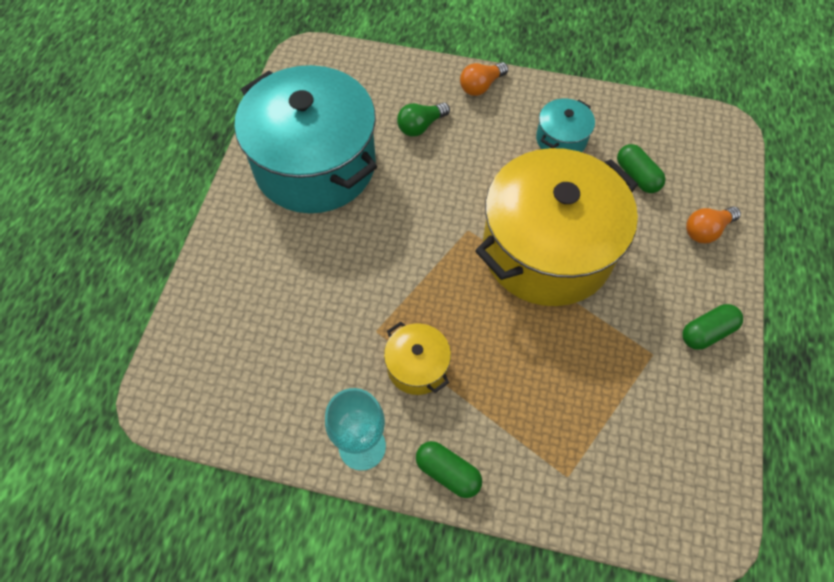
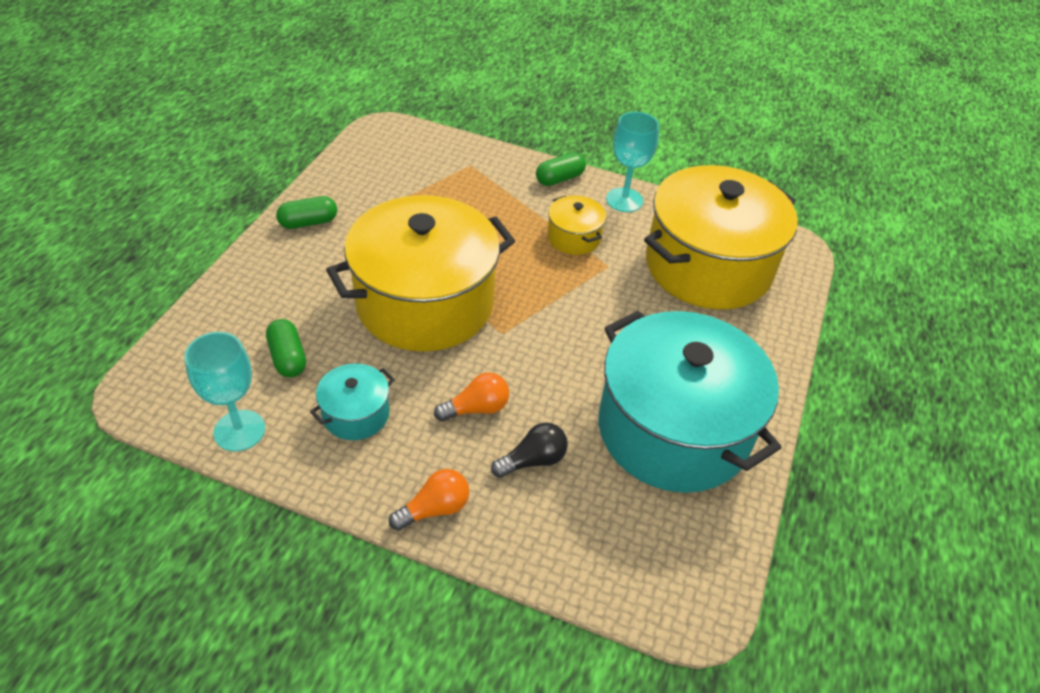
camera: 175 degrees left, 15 degrees down
(267, 351) = (708, 266): none -> yellow pot
(421, 126) = (533, 460): green light bulb -> black light bulb
(448, 472) = (560, 179): green capsule -> green capsule turned 75 degrees counterclockwise
(637, 115) = (239, 430): none -> turquoise goblet
(706, 230) = (249, 295): orange light bulb -> orange light bulb (476, 408)

